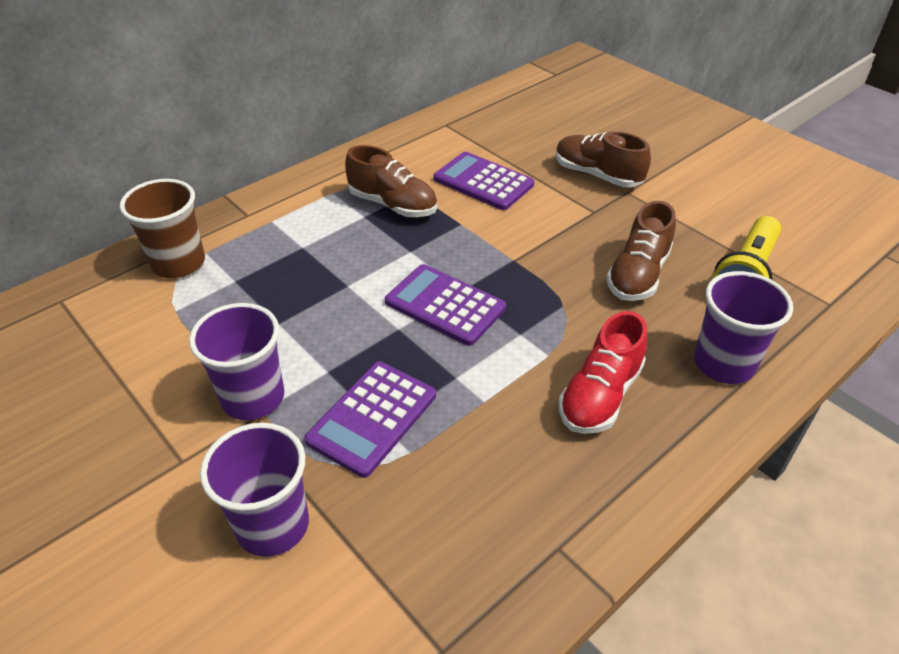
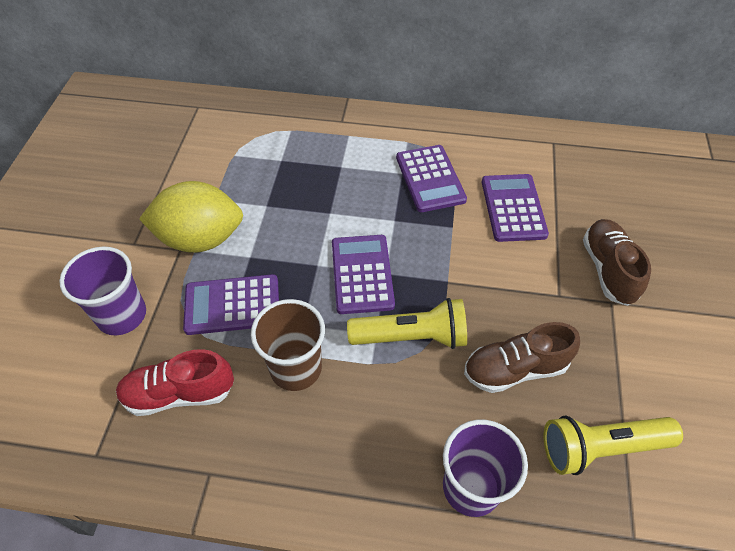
camera: 50 degrees right, 10 degrees up
(178, 263) = (270, 126): brown cup -> brown cup (296, 368)
(253, 398) = (200, 239): purple cup -> yellow lemon
(393, 205) = (430, 179): brown shoe -> purple calculator
(546, 313) = (412, 336): none -> yellow flashlight
(600, 395) = (361, 419): red shoe -> red shoe (179, 393)

